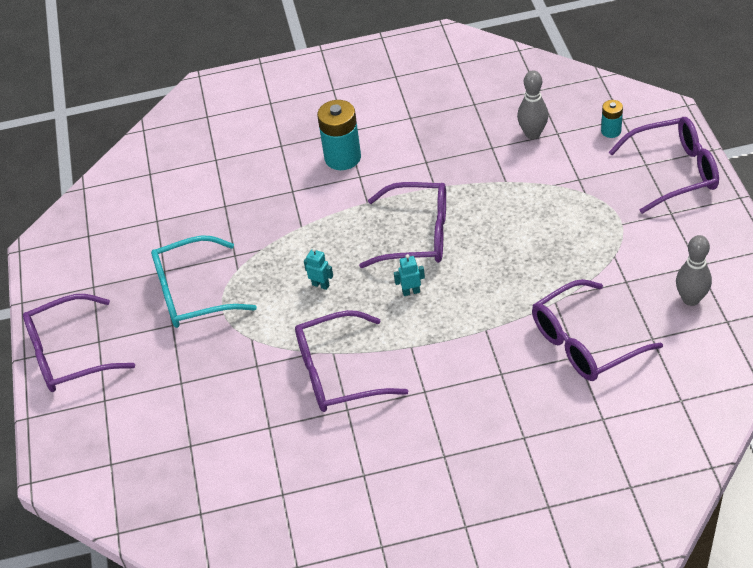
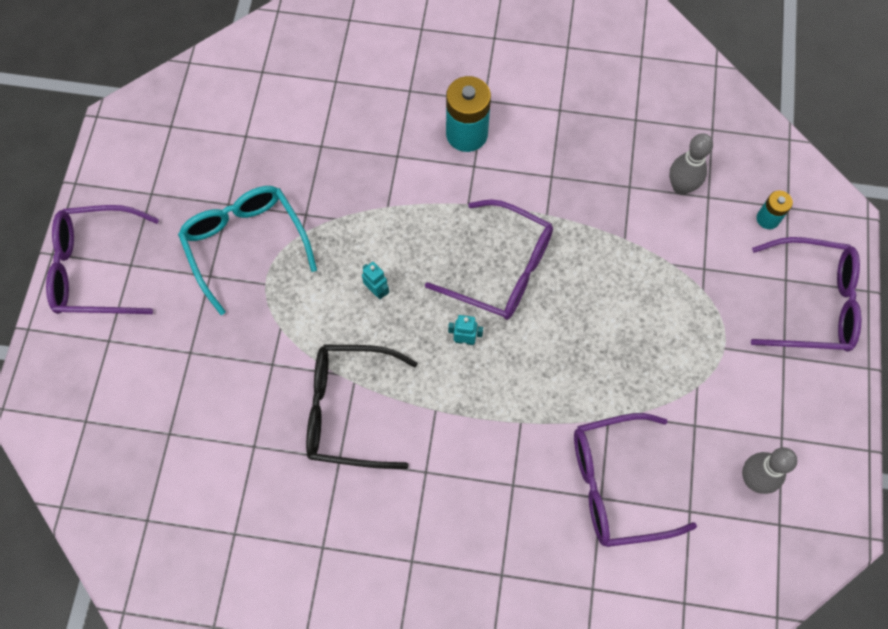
camera: 15 degrees right, 20 degrees up
(193, 293) = (246, 245): turquoise glasses -> turquoise glasses turned 60 degrees clockwise
(339, 373) = (350, 410): purple glasses -> black glasses

